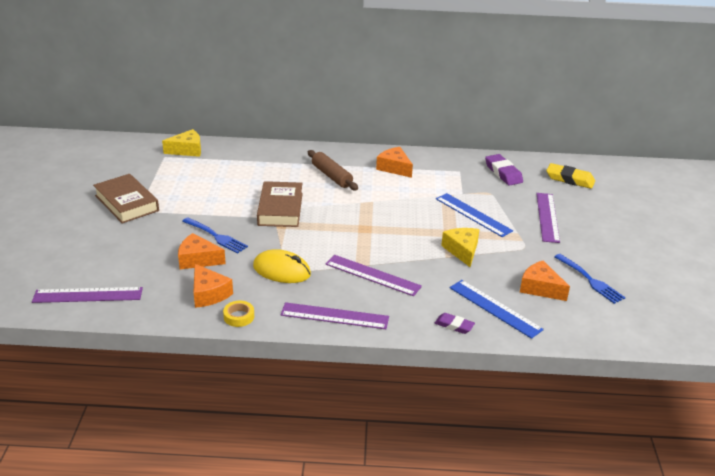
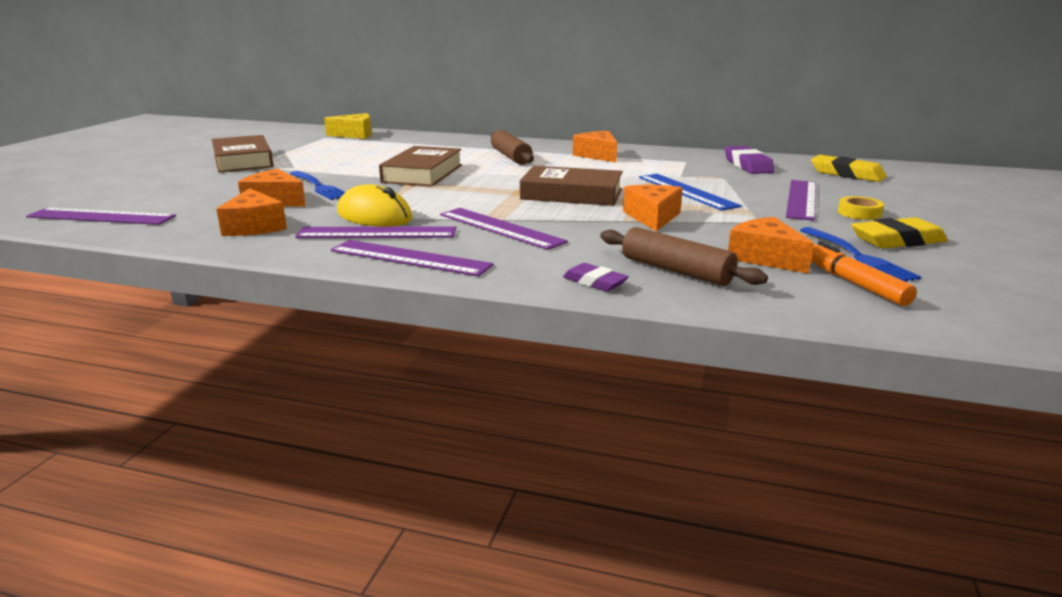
camera: 15 degrees right, 10 degrees down
(239, 317) = (270, 248): yellow tape -> yellow tape (859, 213)
(297, 291) = (377, 233): none -> purple ruler
(399, 227) = (571, 194): none -> brown book
(462, 250) = (652, 217): yellow cheese -> orange cheese
(495, 308) = (676, 271): blue ruler -> brown rolling pin
(592, 307) = (854, 283): none -> orange marker
(609, 260) = (897, 240): none -> yellow eraser

